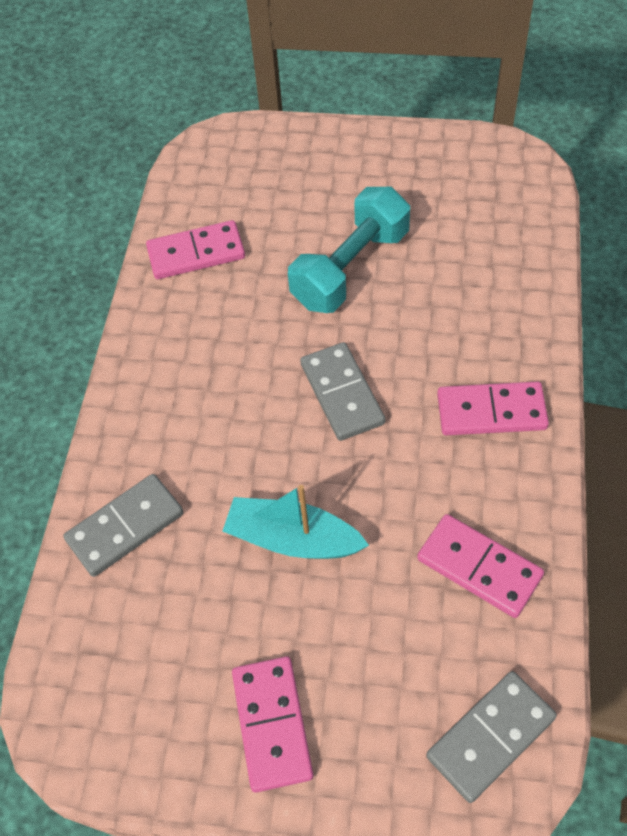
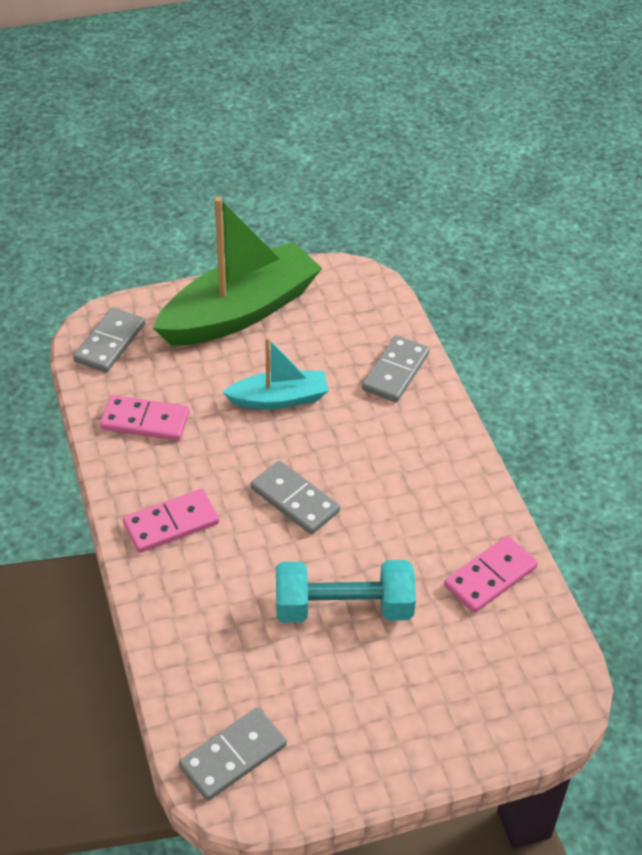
camera: 150 degrees right, 10 degrees down
(272, 724) = (240, 311): pink domino -> green boat
(350, 268) = (343, 608): turquoise dumbbell -> turquoise dumbbell turned 75 degrees clockwise
(506, 183) = (233, 756): none -> grey domino

